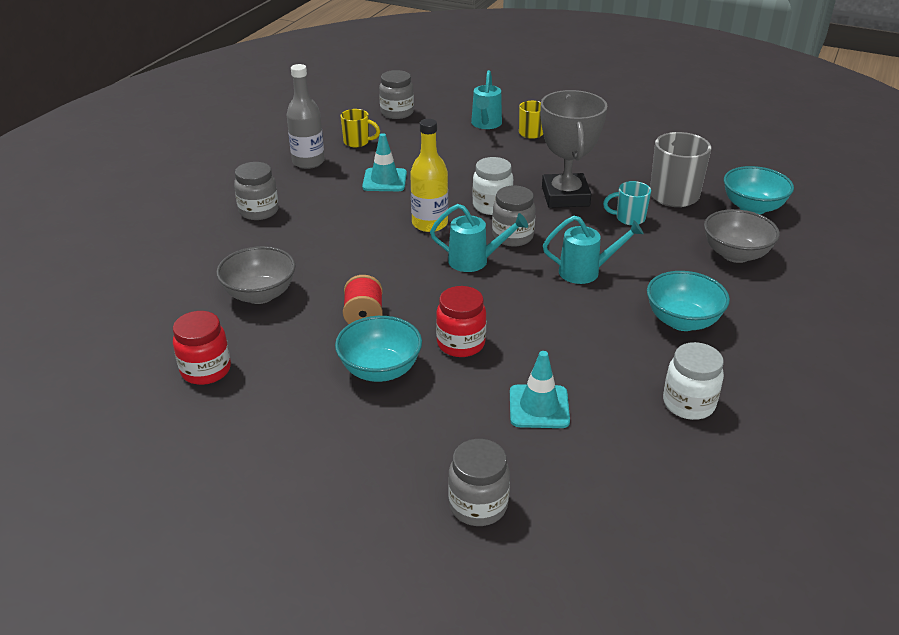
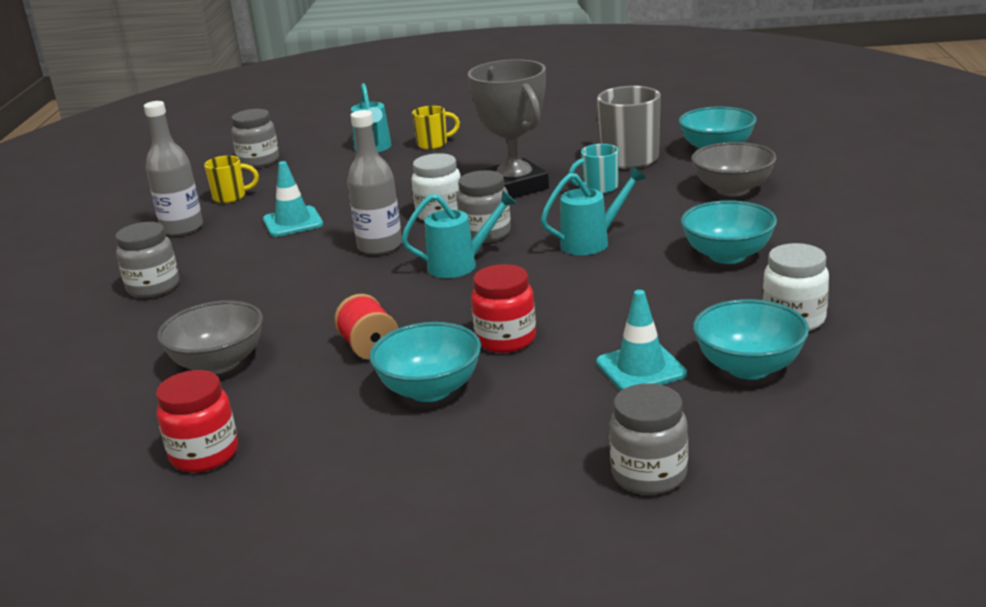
camera: 20 degrees left, 10 degrees down
(429, 224) = (380, 246): yellow bottle -> grey bottle
(620, 436) = (749, 367): none -> turquoise bowl

